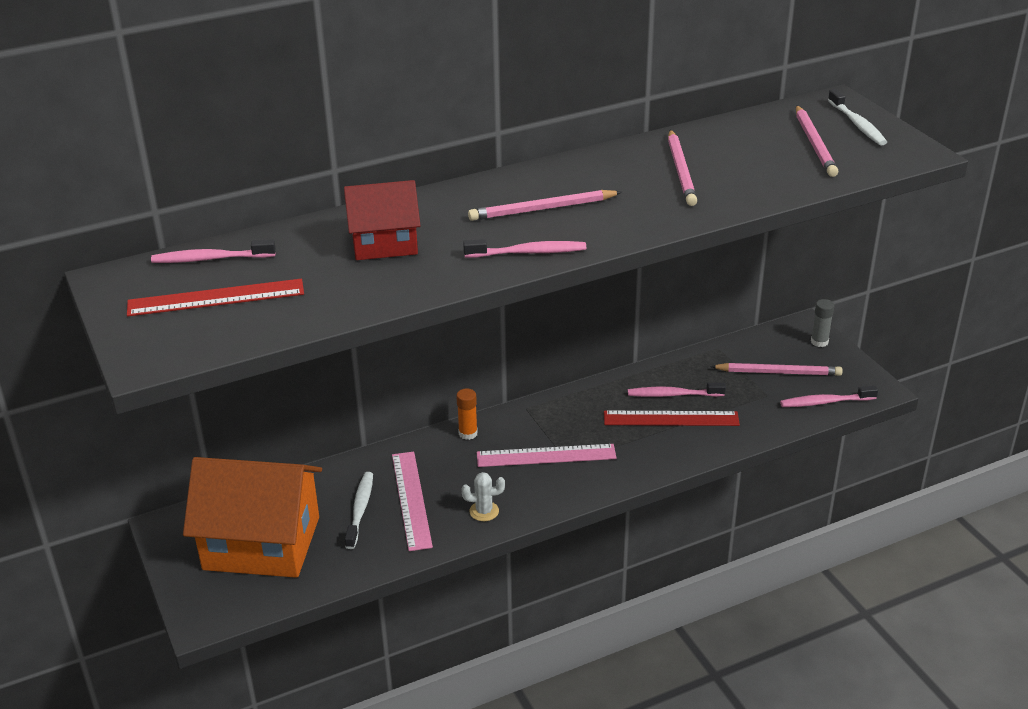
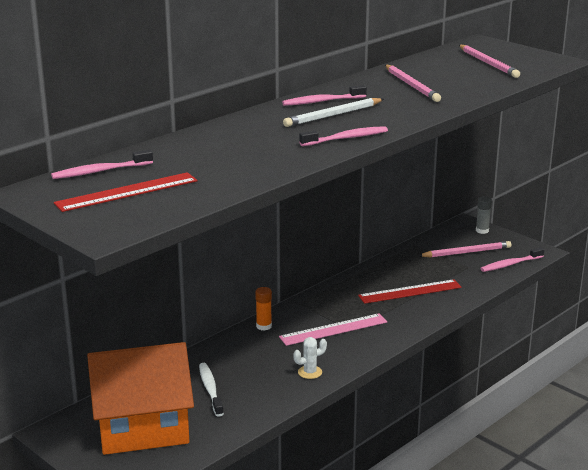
camera: 20 degrees left, 10 degrees down
(384, 243) = (232, 146): red house -> none
(411, 499) = (248, 375): pink ruler -> none
(542, 209) = (333, 115): pink pencil -> white pencil
(673, 394) = (401, 277): pink toothbrush -> pink toothbrush (322, 101)
(857, 124) = (506, 51): white toothbrush -> none

